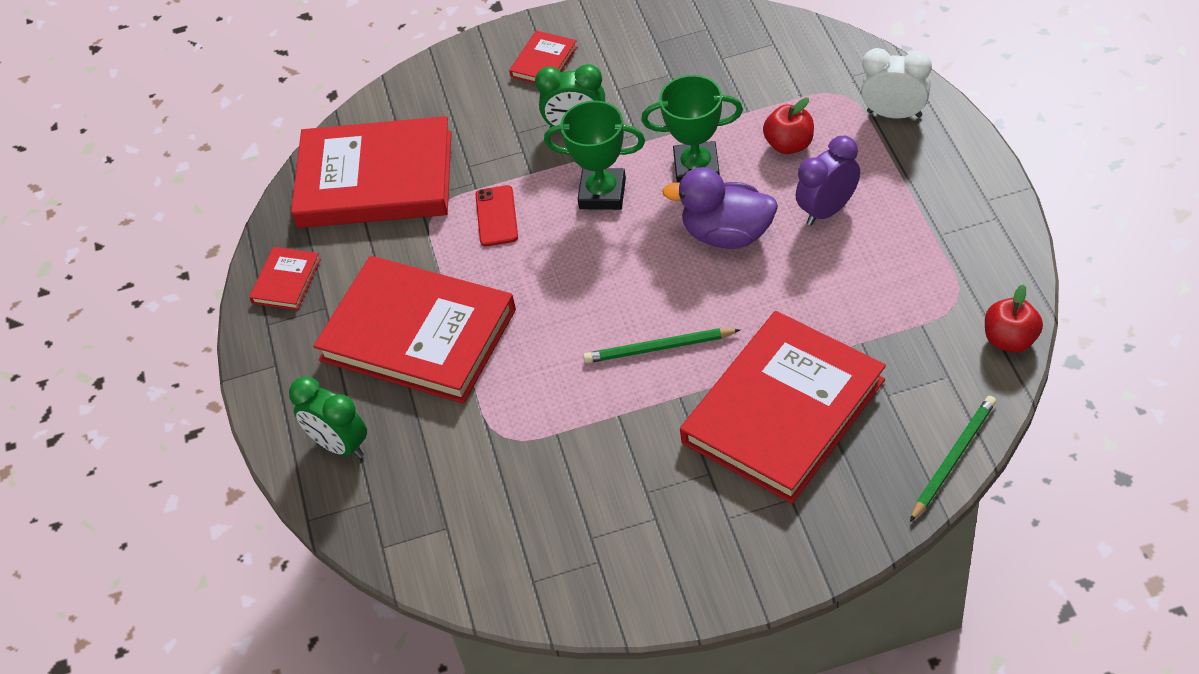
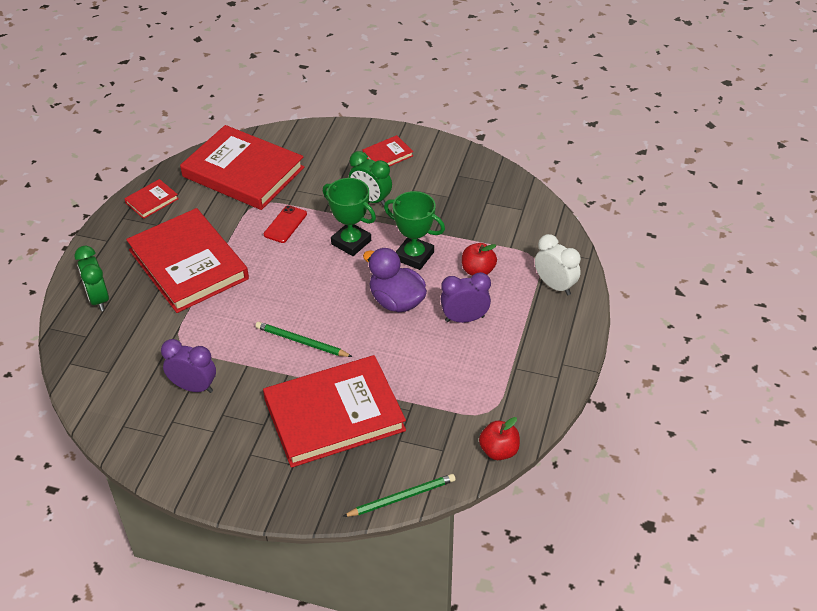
camera: 25 degrees right, 5 degrees down
(577, 481) = (194, 387): none -> purple clock

